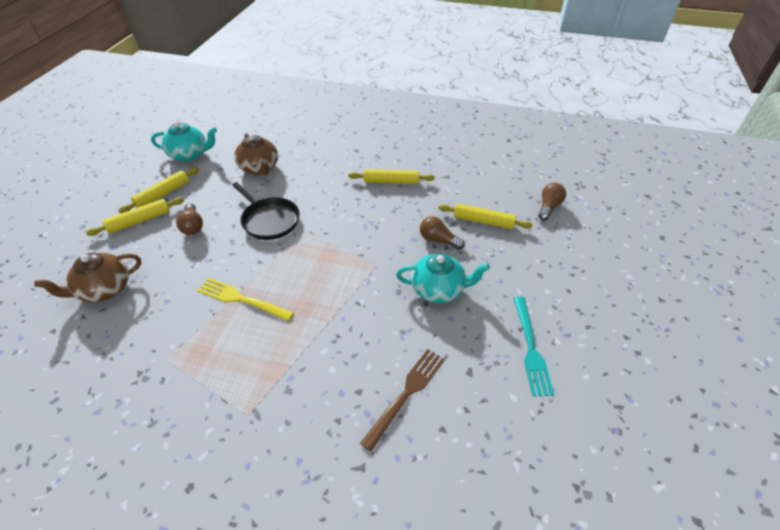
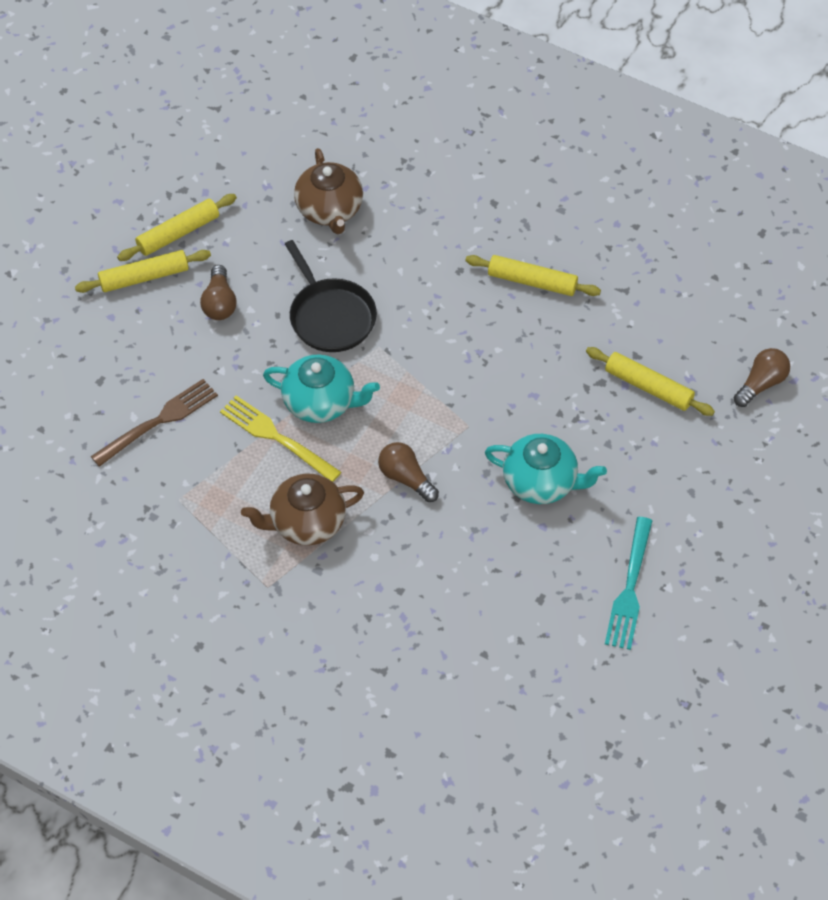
camera: 15 degrees right, 10 degrees up
(104, 289) = (100, 383): brown teapot -> brown teapot (306, 522)
(189, 154) = (221, 157): turquoise teapot -> turquoise teapot (320, 402)
(406, 394) = (455, 606): brown fork -> brown fork (158, 421)
(438, 240) = (569, 405): brown light bulb -> brown light bulb (406, 478)

